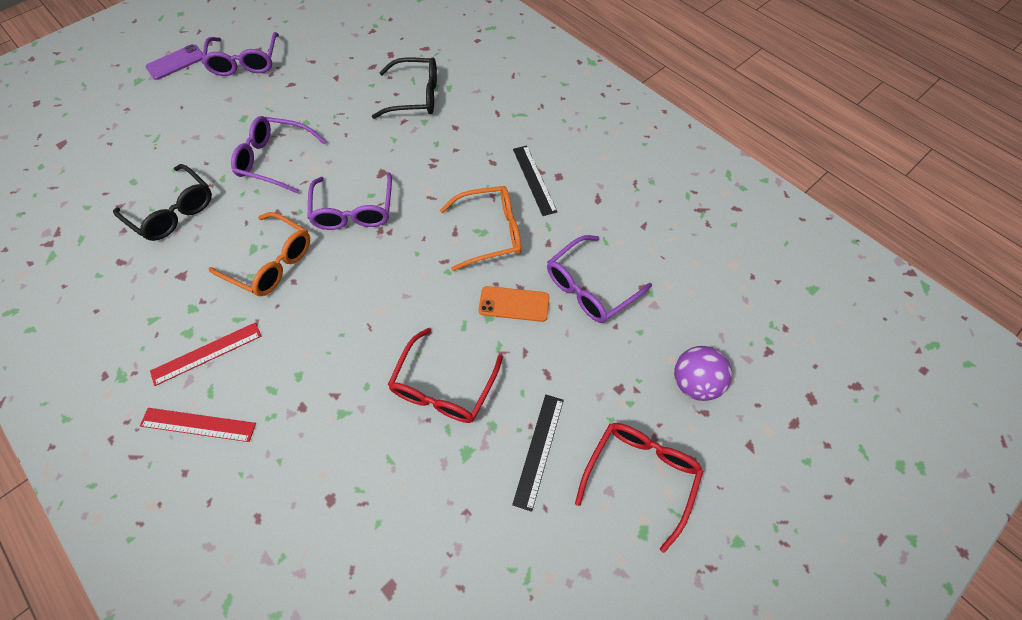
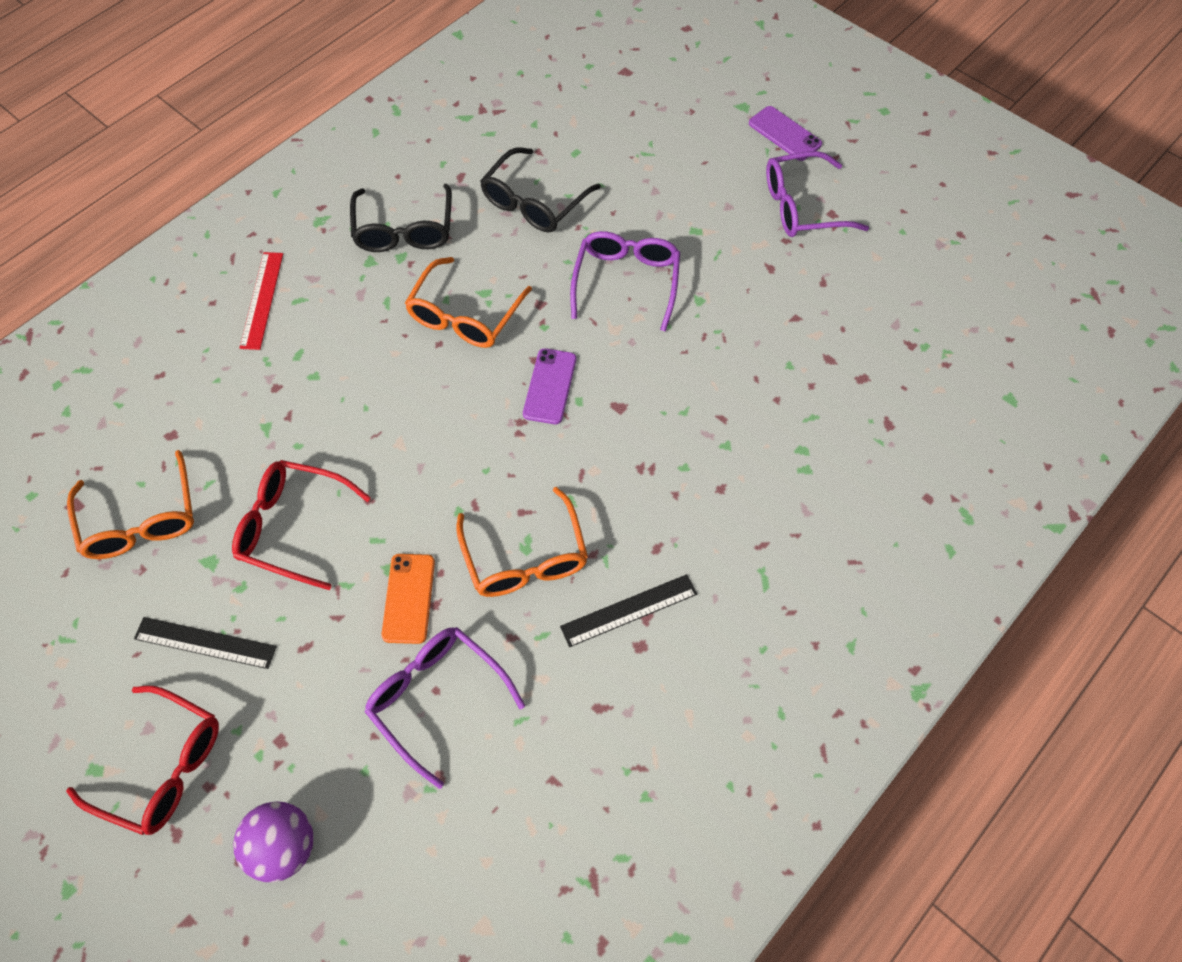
camera: 85 degrees right, 0 degrees up
(206, 353) = (344, 285): red ruler -> none
(354, 211) = (550, 386): purple glasses -> purple phone
(415, 96) = (776, 426): black glasses -> black glasses (404, 230)
(416, 519) = (141, 520): none -> orange glasses

